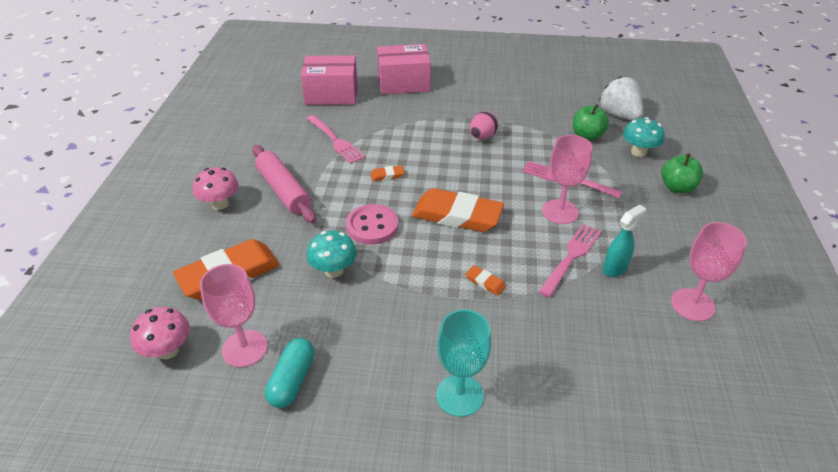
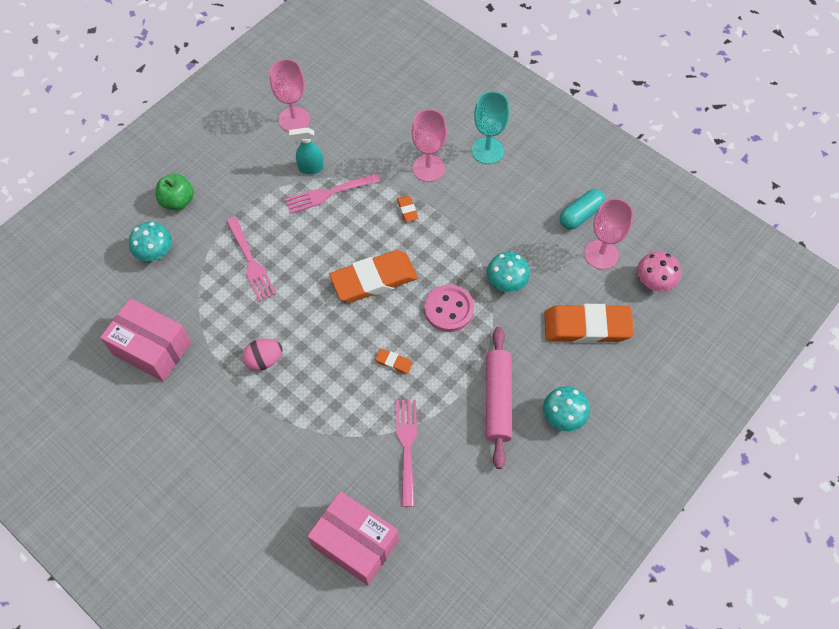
camera: 145 degrees left, 20 degrees up
(220, 204) = (563, 417): pink mushroom -> turquoise mushroom
(403, 83) = (259, 511): pink box -> pink box (152, 348)
(457, 215) = (374, 279): orange eraser -> orange eraser turned 75 degrees counterclockwise
(560, 212) = (293, 234): pink goblet -> pink goblet (428, 168)
(587, 136) = (171, 300): green apple -> none
(619, 115) = (109, 307): white strawberry -> none

